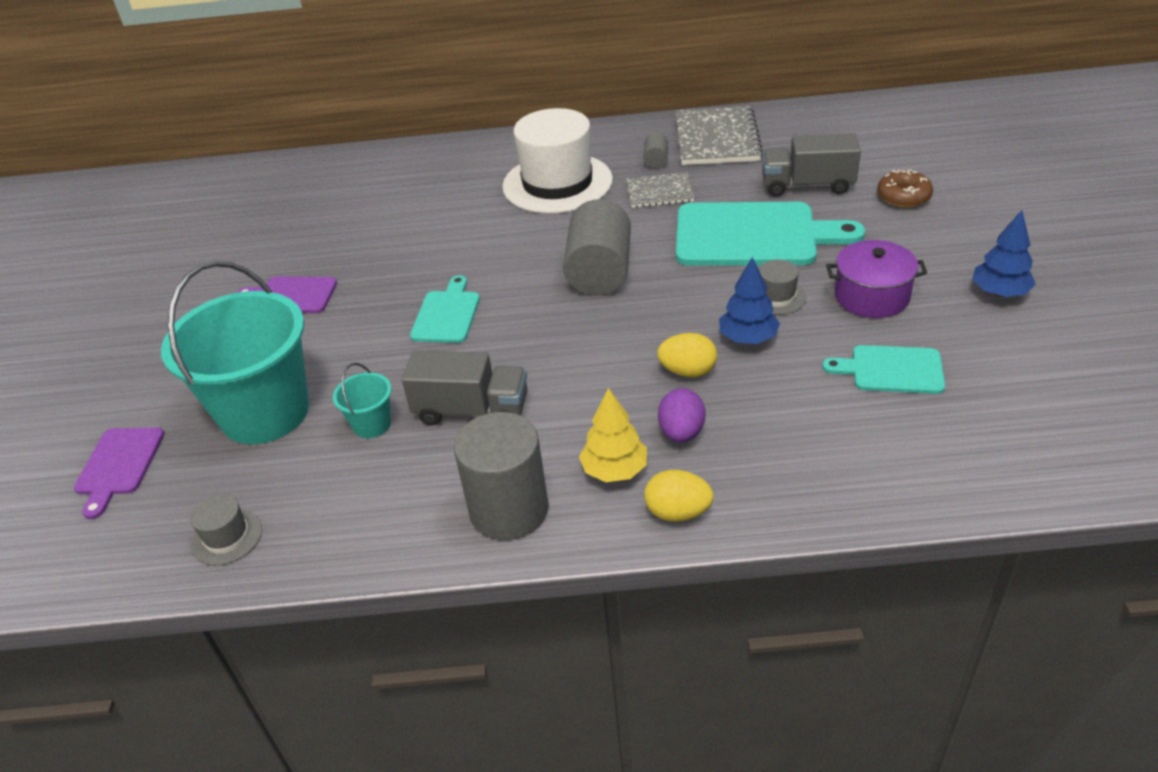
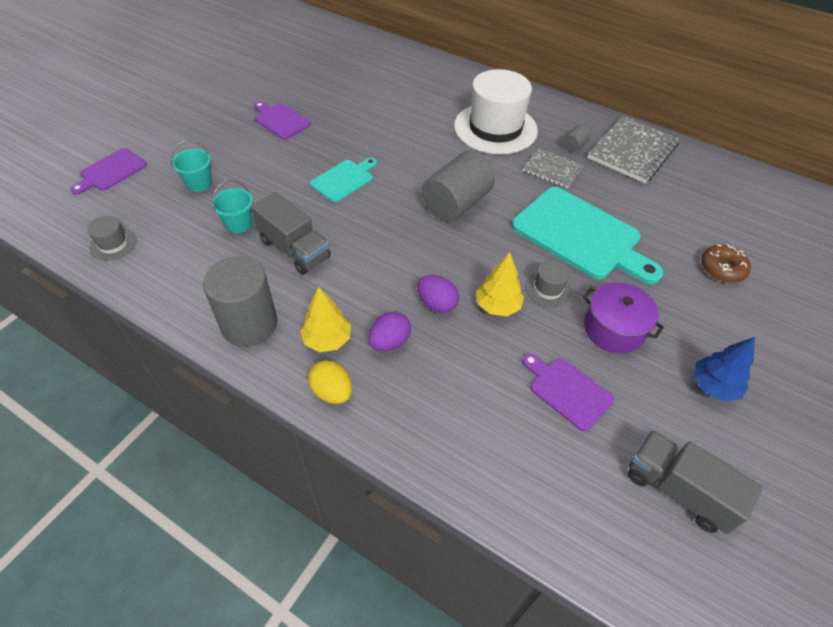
camera: 30 degrees right, 10 degrees up
(265, 412) = (199, 183): turquoise bucket -> turquoise bucket, size x0.42
(688, 371) = (436, 304): yellow egg -> purple egg
(748, 338) = (497, 306): blue tree -> yellow tree
(807, 185) = (659, 220): grey truck -> grey truck (678, 490)
(891, 370) = (567, 391): turquoise cutting board -> purple cutting board

